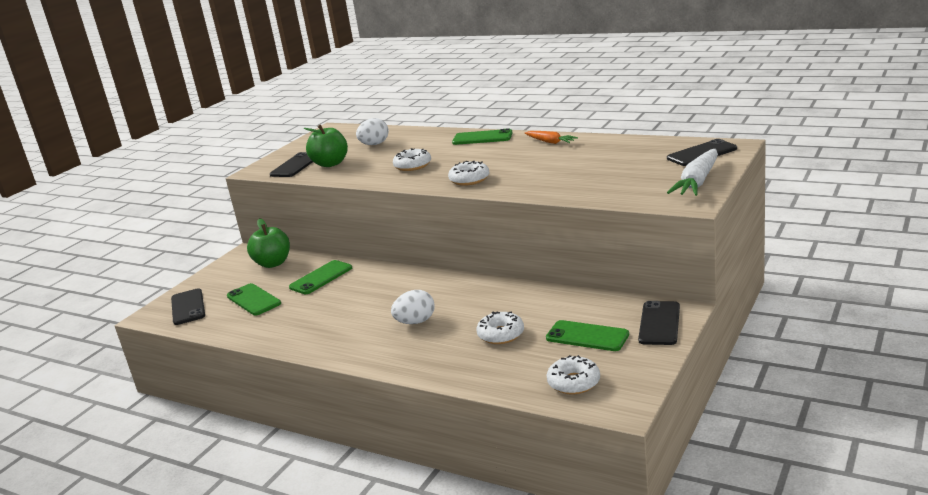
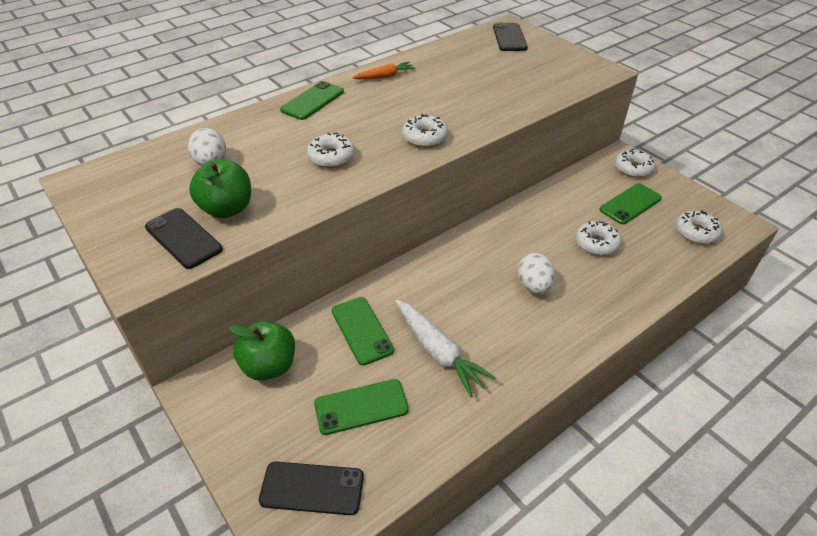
camera: 70 degrees left, 20 degrees up
(659, 323) = (633, 169): black phone -> white donut
(697, 182) = (565, 56): white carrot -> white carrot (438, 352)

